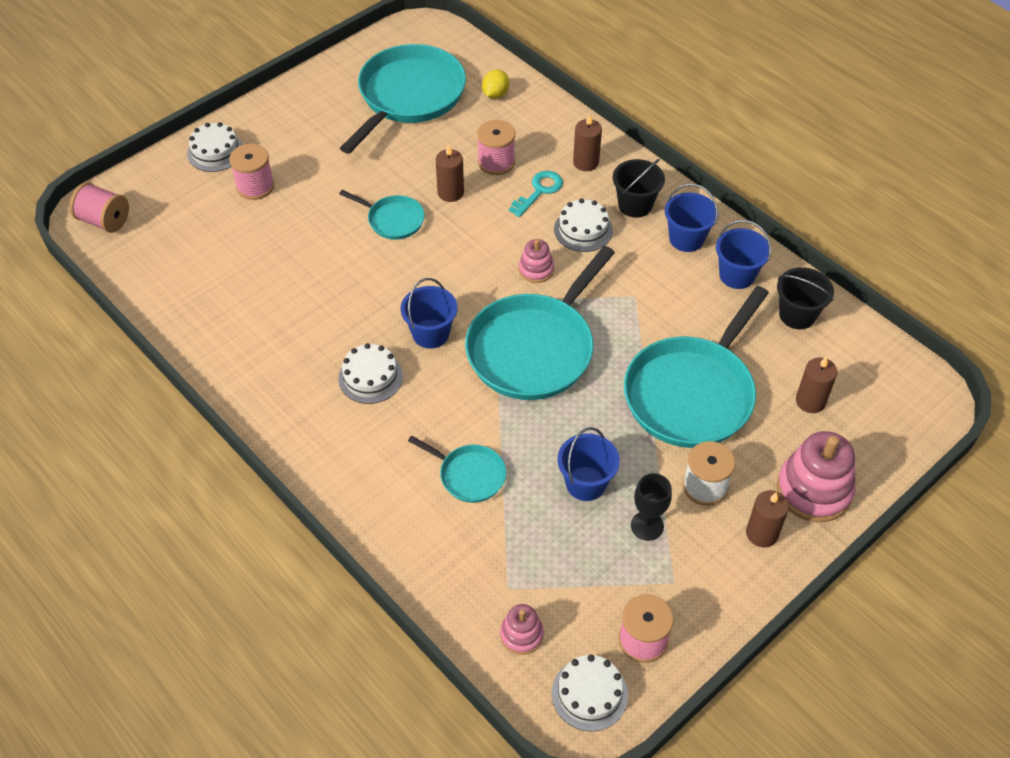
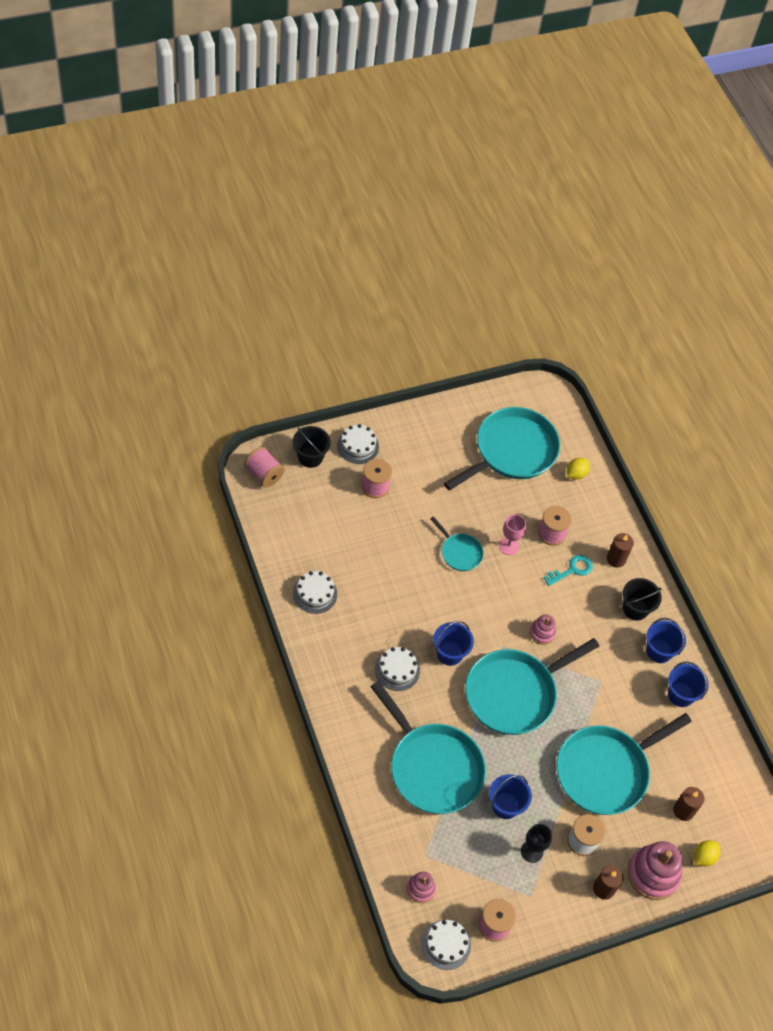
camera: 15 degrees right, 5 degrees up
(450, 193) = (508, 546): brown candle -> pink goblet
(469, 475) = (433, 768): turquoise pan -> turquoise pan, size x2.07
(583, 230) = (589, 614): white cake -> white cake (315, 593)
(797, 315) = (707, 743): black bucket -> black bucket (310, 457)
(864, 445) = (703, 857): none -> yellow lemon

